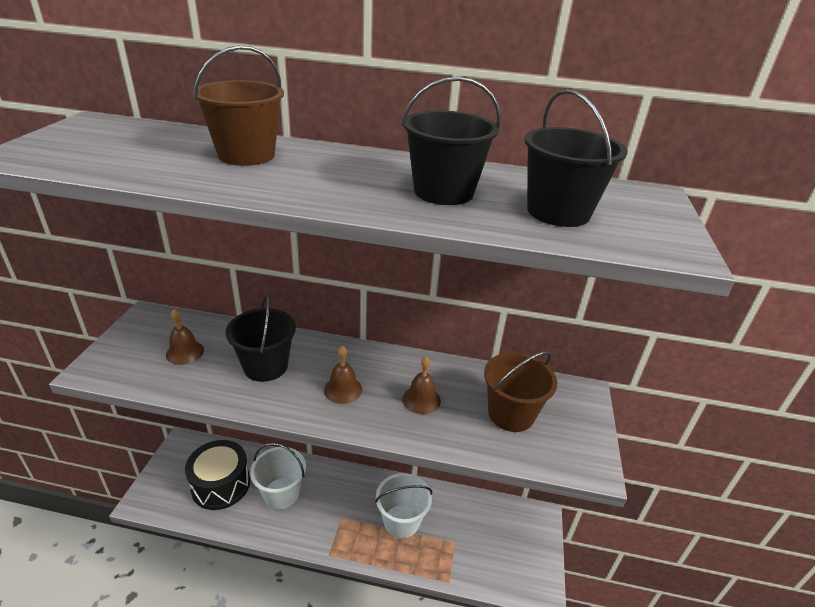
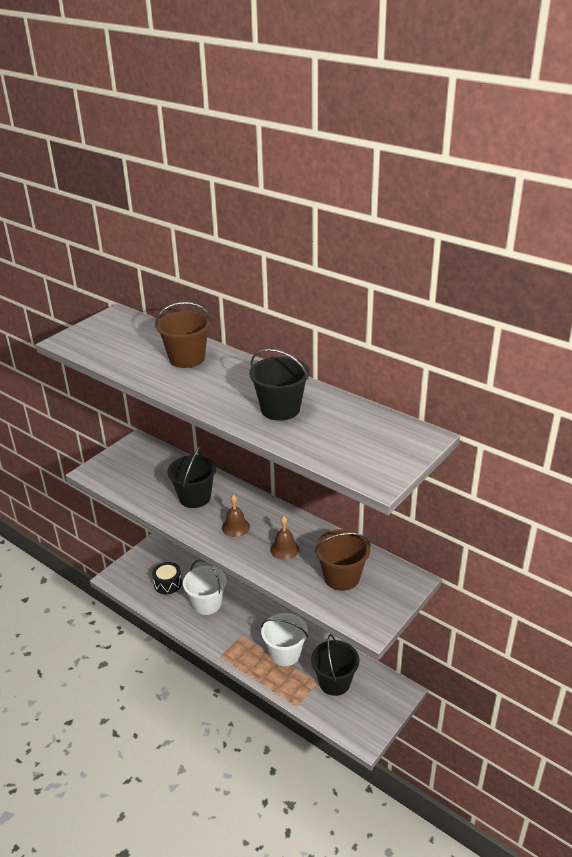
camera: 30 degrees right, 0 degrees up
(185, 352) = (149, 474): brown bell -> none
(221, 484) = (168, 584): black drum -> black drum, size x0.62
(558, 212) = (337, 438): black bucket -> black bucket (334, 682)

